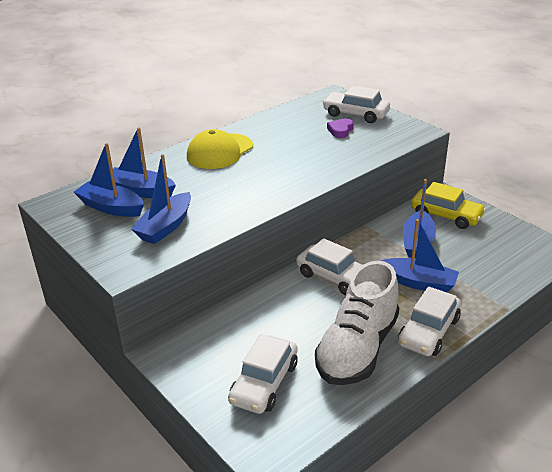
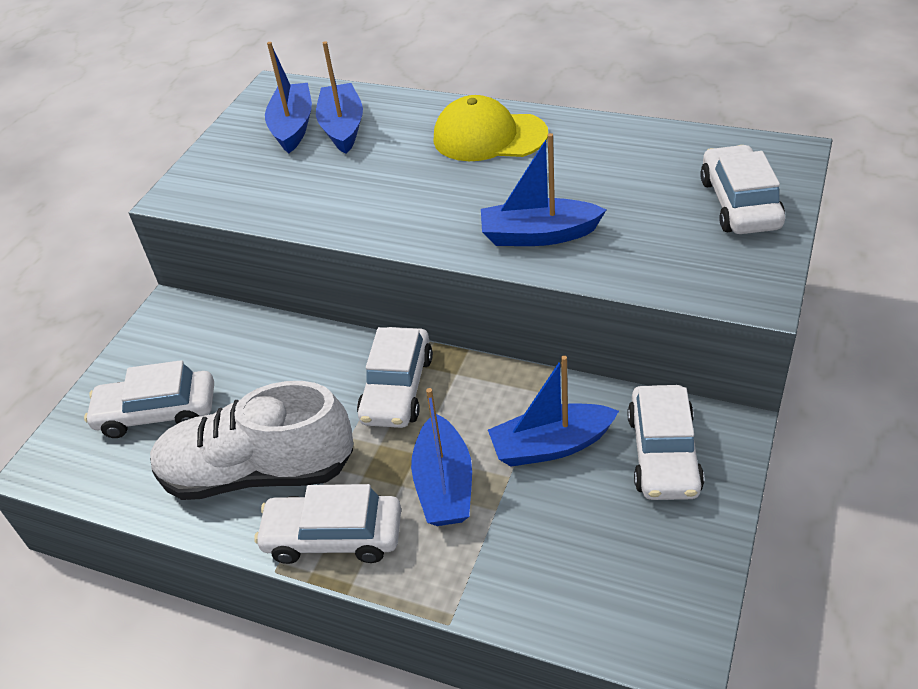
camera: 65 degrees right, 10 degrees up
(165, 227) = (277, 182): blue boat -> blue boat (538, 235)
(340, 130) = (663, 210): purple heart -> none
(446, 215) = (663, 453): yellow car -> white car

